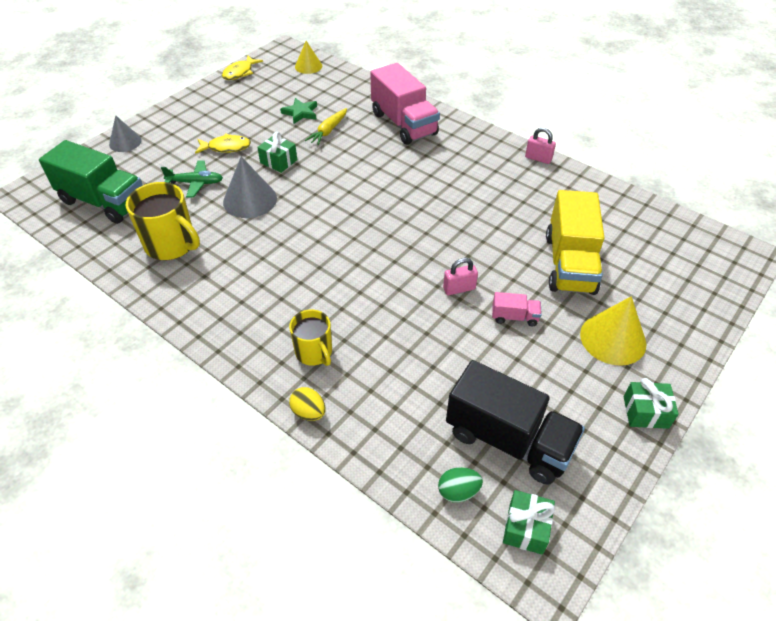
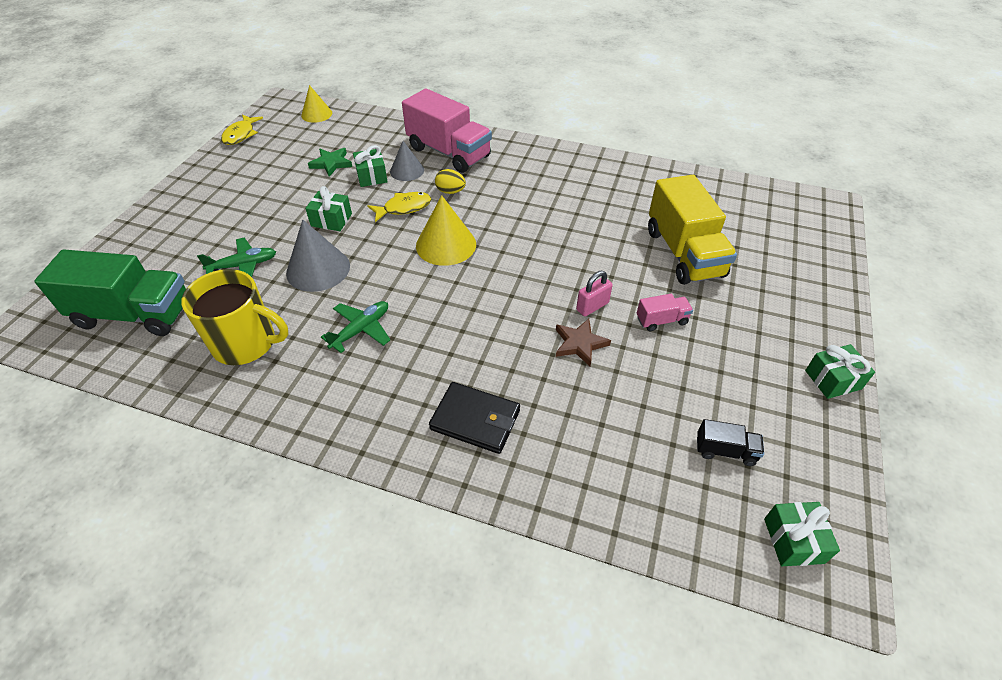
camera: 20 degrees left, 0 degrees up
(125, 142) = (132, 239): grey cone -> grey cone (407, 170)
(226, 147) = (262, 218): yellow fish -> yellow fish (404, 208)
(260, 257) = (361, 330): none -> green plane
(309, 412) = (503, 491): yellow egg -> yellow egg (450, 191)
(314, 352) = (475, 420): yellow mug -> black wallet
(328, 131) = (371, 176): yellow carrot -> green gift
(431, 317) = (579, 344): none -> brown star
(458, 491) = (707, 525): green egg -> none
(508, 440) = (725, 451): black truck -> black truck, size x0.44
(538, 158) = (599, 158): pink padlock -> none
(613, 339) = (763, 316): yellow cone -> yellow cone (446, 245)

